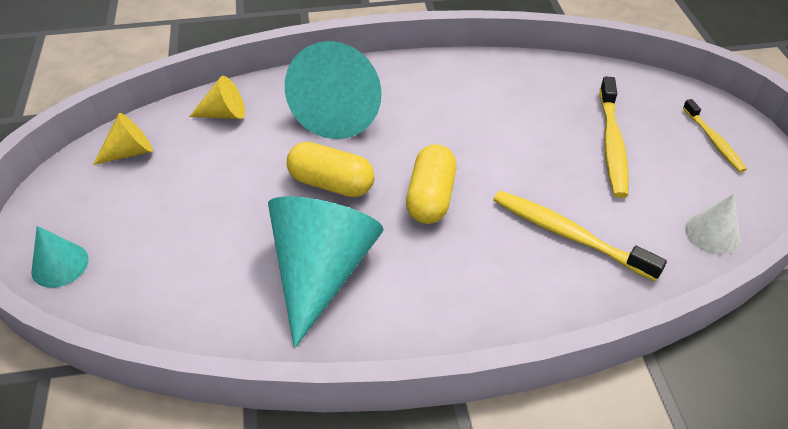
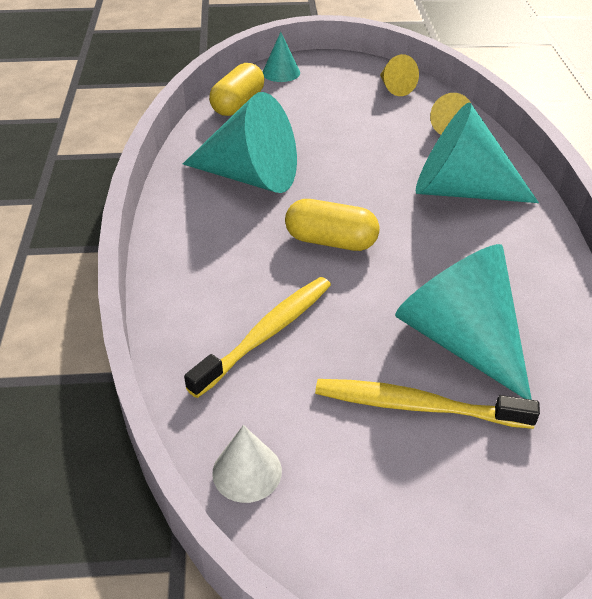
camera: 95 degrees right, 5 degrees down
(331, 183) = (353, 183): yellow capsule -> yellow capsule (238, 104)
(537, 119) = (460, 340): none -> turquoise cone
(713, 141) = (428, 536): yellow toothbrush -> none

